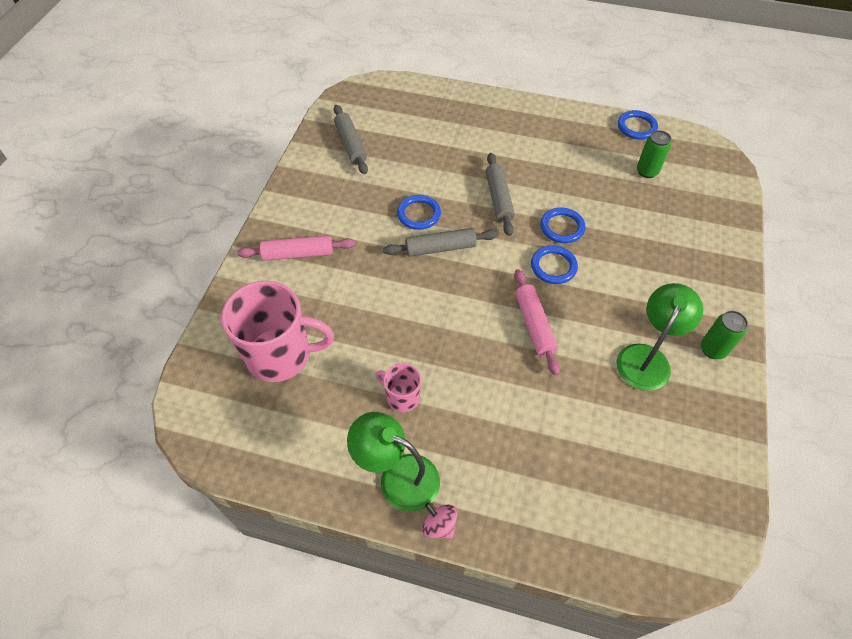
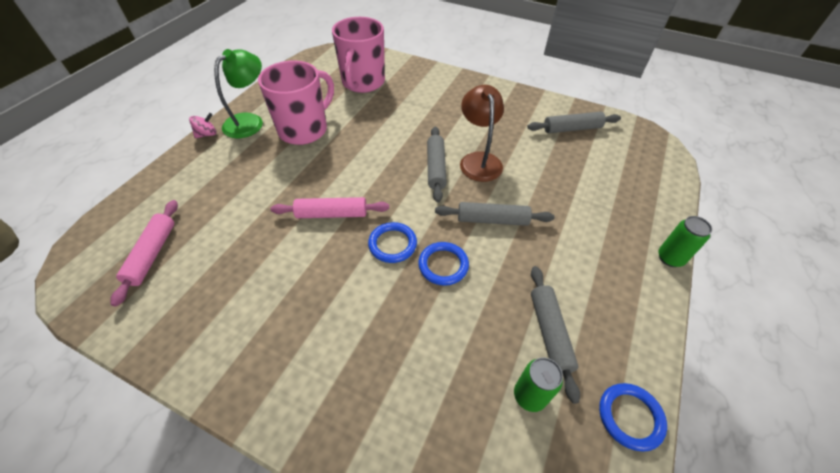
camera: 100 degrees right, 5 degrees down
(298, 254) = (448, 94): pink rolling pin -> pink rolling pin (152, 254)
(402, 397) = (304, 129): pink mug -> pink mug, size x2.04
(419, 214) = (479, 160): blue ring -> brown lamp
(596, 162) = (550, 333): none -> grey rolling pin
(647, 358) = (258, 292): green lamp -> none
(713, 349) = (235, 362): green can -> green can (670, 258)

